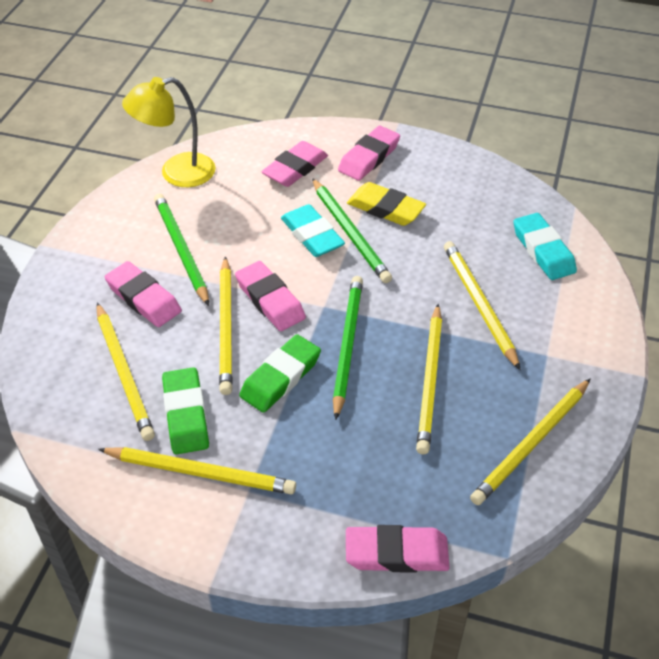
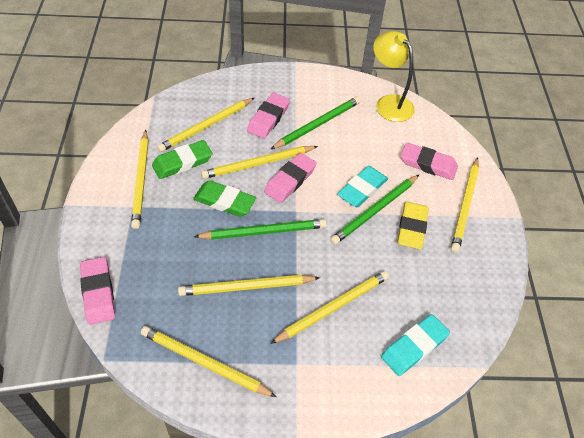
camera: 70 degrees right, 5 degrees up
(369, 157) = (465, 206): pink eraser -> yellow pencil

